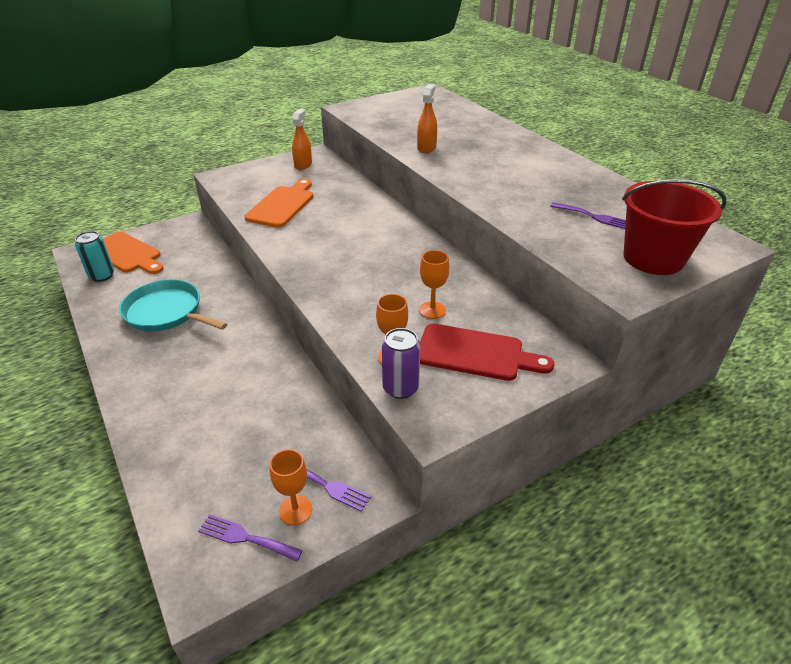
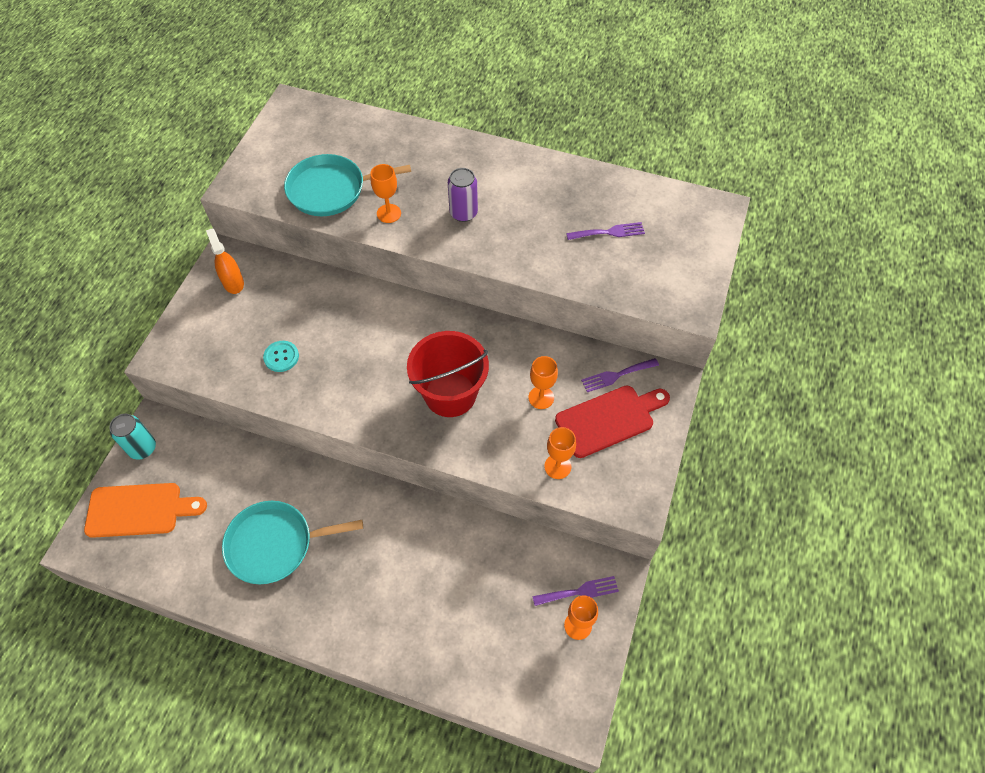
camera: 40 degrees left, 20 degrees up
(102, 276) = (151, 553): turquoise can -> turquoise can (142, 448)
(245, 538) = (568, 670): purple fork -> purple fork (616, 375)
(282, 205) = (281, 357): orange cutting board -> turquoise button
(400, 388) = (589, 489): purple can -> purple can (463, 213)
(403, 127) = (331, 190): none -> turquoise pan
(426, 148) = (389, 213): orange spray bottle -> orange goblet
(653, 258) = (683, 259): red bucket -> red bucket (450, 394)

